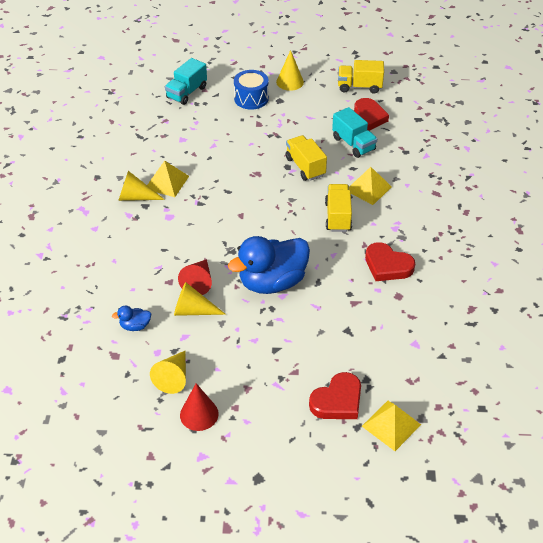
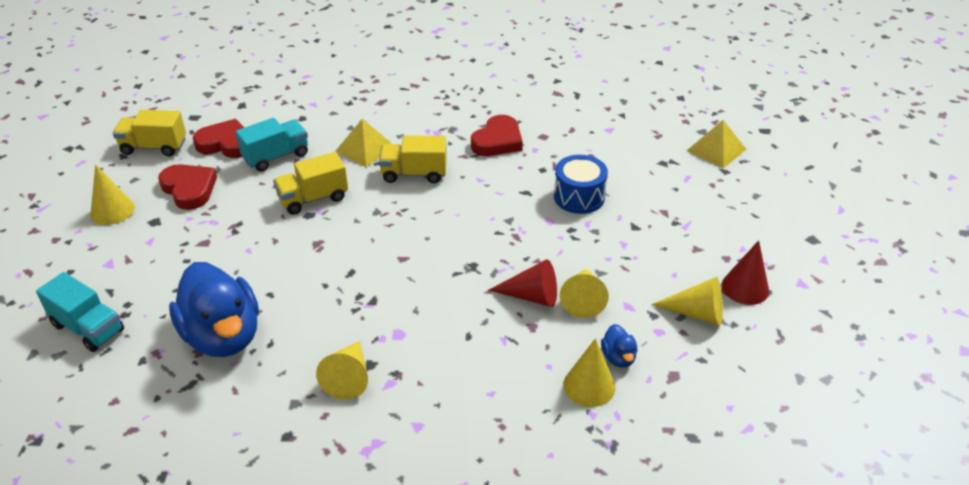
camera: 90 degrees left, 5 degrees down
(112, 308) = (589, 386): none -> yellow cone
(166, 182) = (319, 341): yellow pyramid -> none
(251, 98) = (137, 251): blue drum -> blue drum (579, 197)
(272, 282) = (528, 229): blue duck -> blue duck (223, 336)
(337, 401) = (696, 182): red heart -> red heart (189, 189)
(359, 87) = (154, 147): yellow truck -> yellow truck turned 90 degrees clockwise

